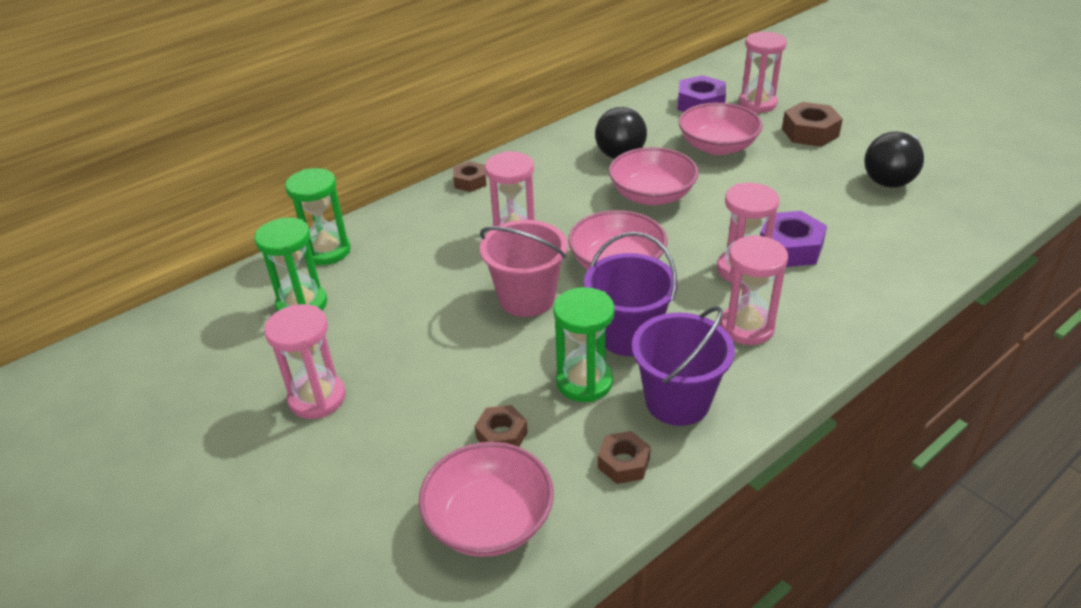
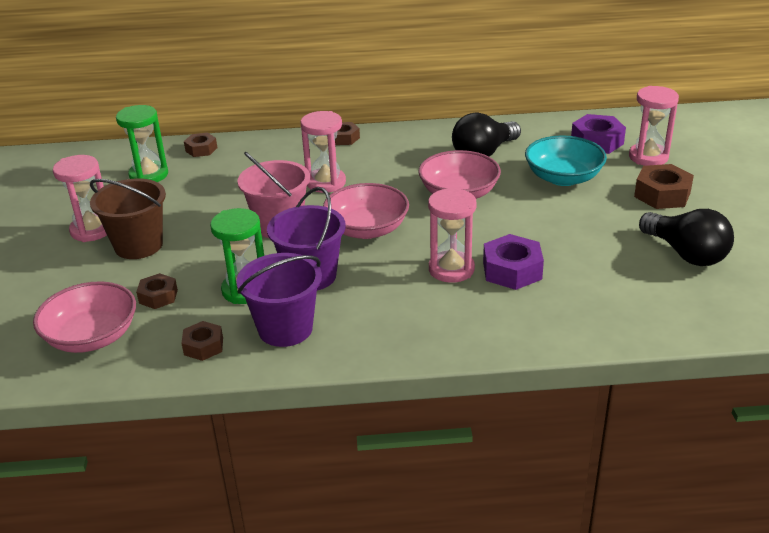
camera: 35 degrees right, 5 degrees down
(327, 251) = (201, 149): green hourglass -> brown nut
(400, 389) = (138, 245): none -> brown bucket
(717, 146) = (563, 178): pink bowl -> turquoise bowl
(746, 327) = (398, 307): pink hourglass -> none
(892, 176) = (686, 254): black light bulb -> black light bulb turned 105 degrees counterclockwise

